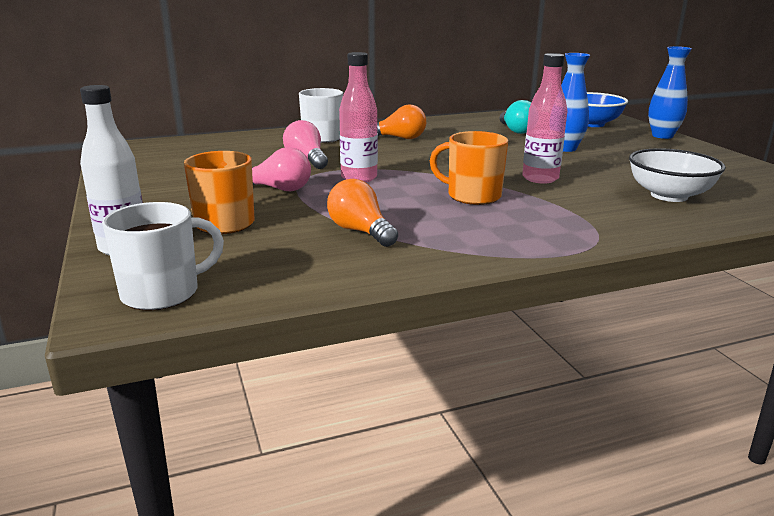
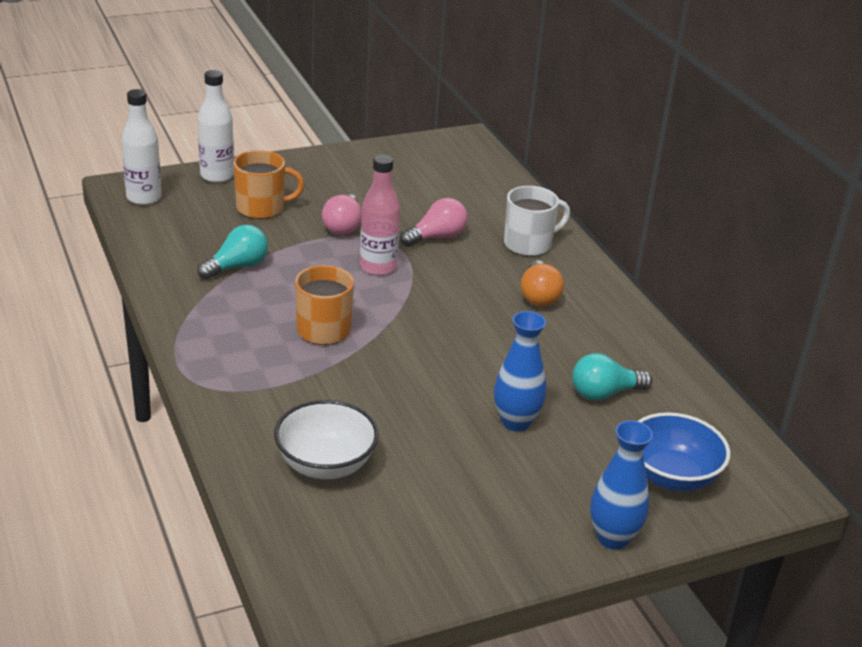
camera: 85 degrees right, 10 degrees up
(163, 293) = (144, 198): white mug -> white bottle
(360, 231) = (237, 267): orange light bulb -> turquoise light bulb
(540, 178) = (383, 381): pink bottle -> none

